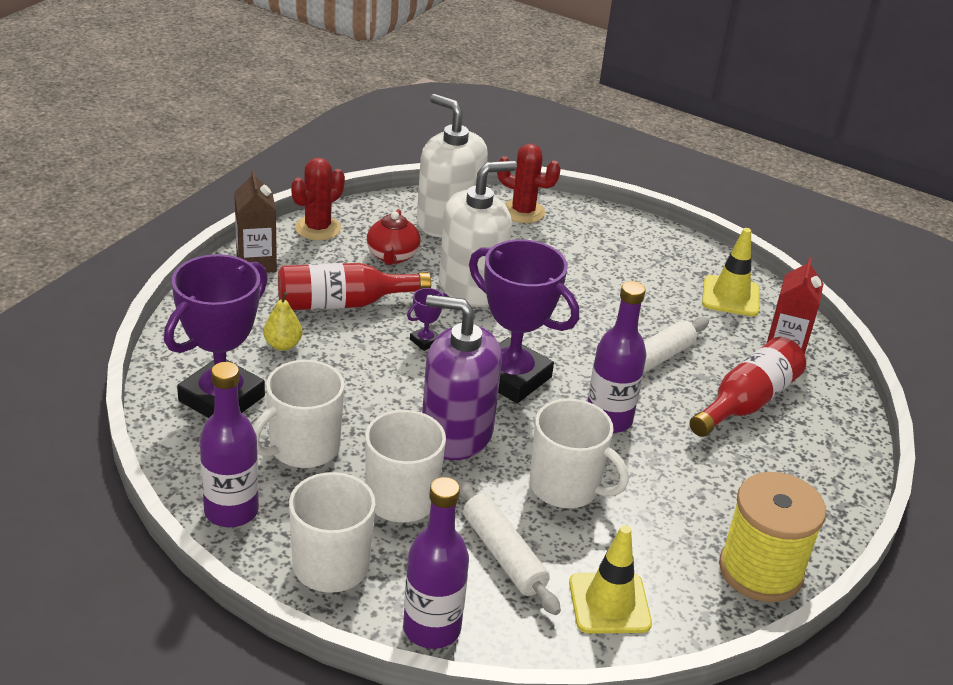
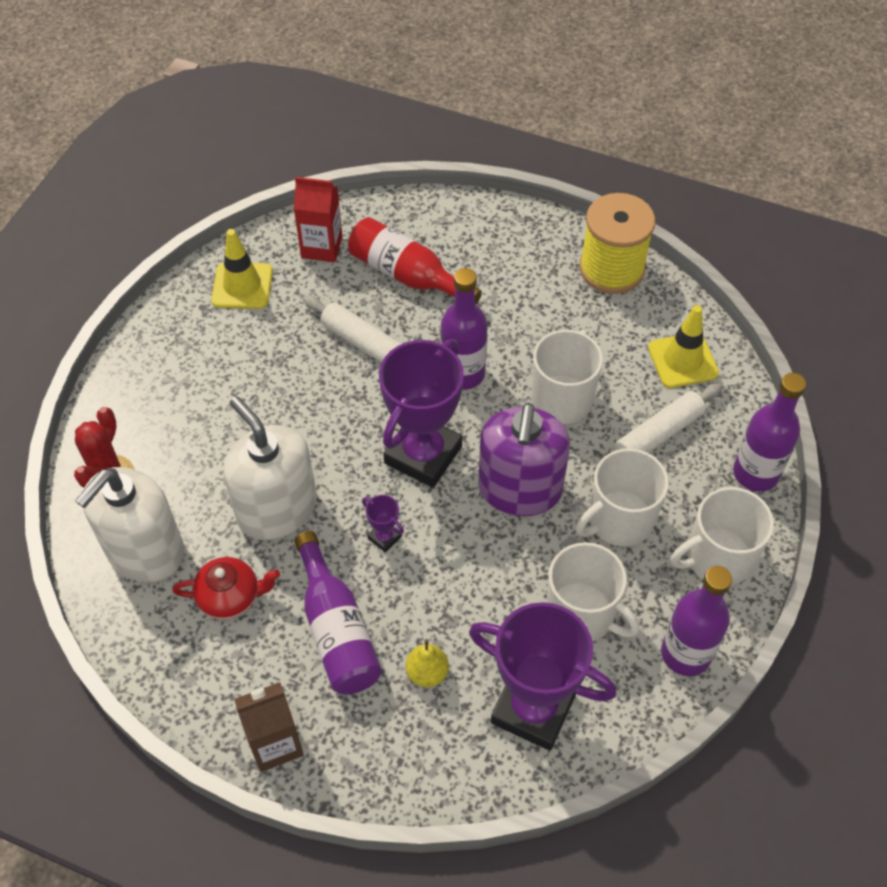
camera: 95 degrees left, 20 degrees up
(317, 228) = (184, 692): red cactus -> none
(343, 304) = (337, 629): red bottle -> purple bottle

